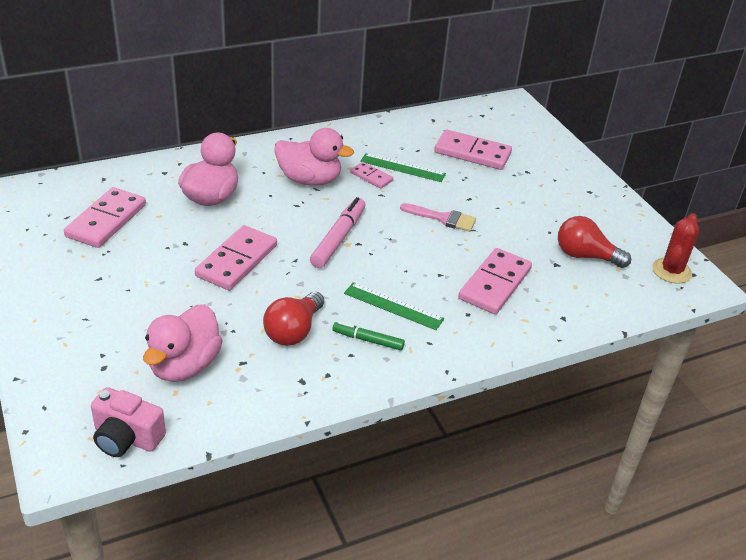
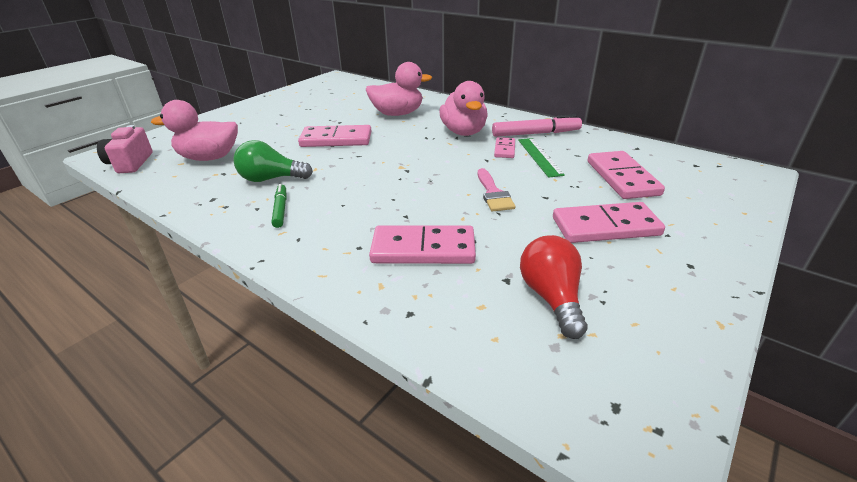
camera: 65 degrees right, 5 degrees down
(106, 220) = (338, 100): pink domino -> pink domino (605, 226)
(294, 331) = (271, 179): red light bulb -> green light bulb
(338, 238) = (404, 161): pink marker -> pink marker (535, 133)
(393, 306) = (336, 207): green ruler -> none
(671, 271) = (629, 396): red cactus -> none

